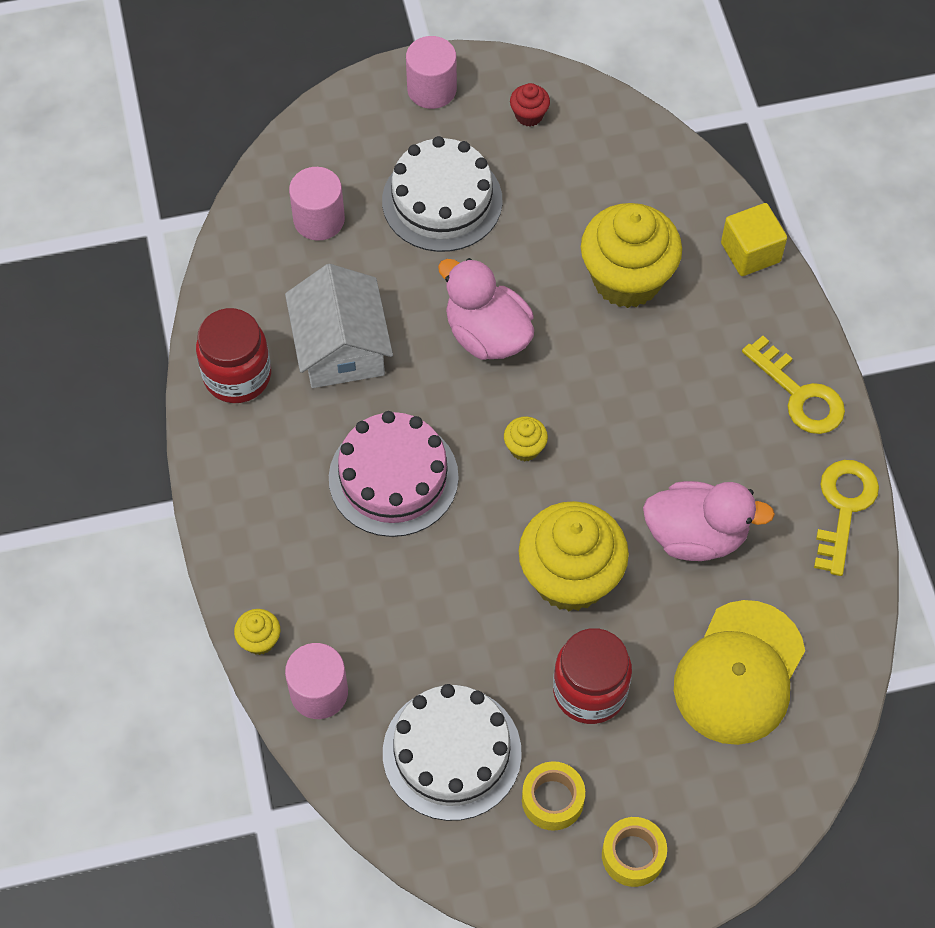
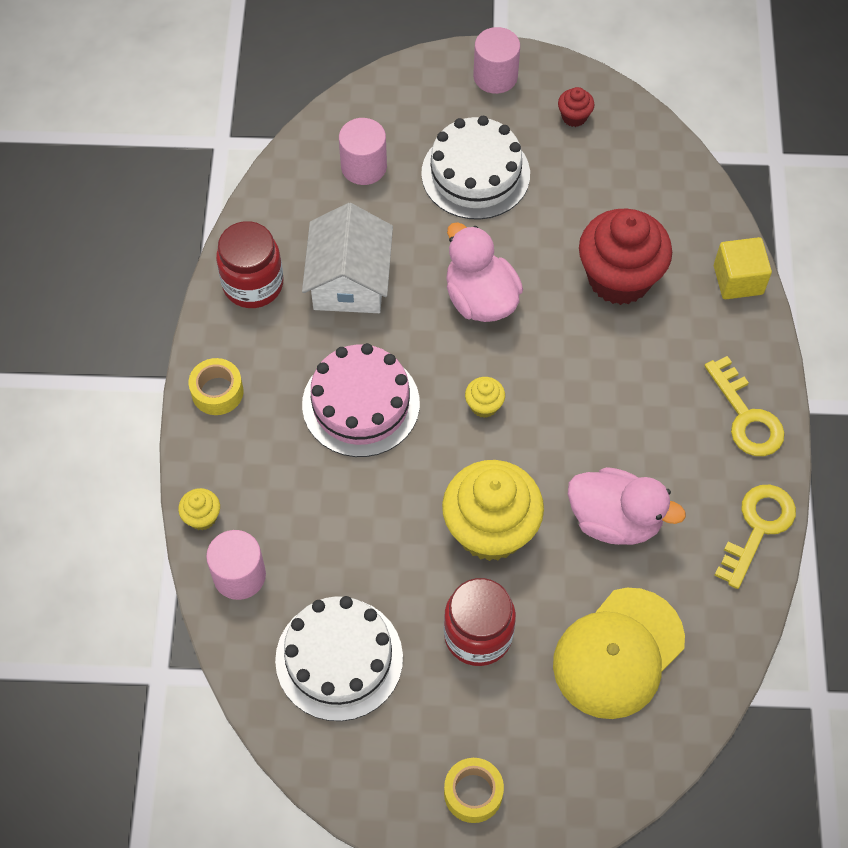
camera: 15 degrees right, 0 degrees up
(552, 800) = (416, 724): yellow tape -> yellow tape (217, 392)
(627, 279) = (619, 278): yellow cupcake -> red cupcake

